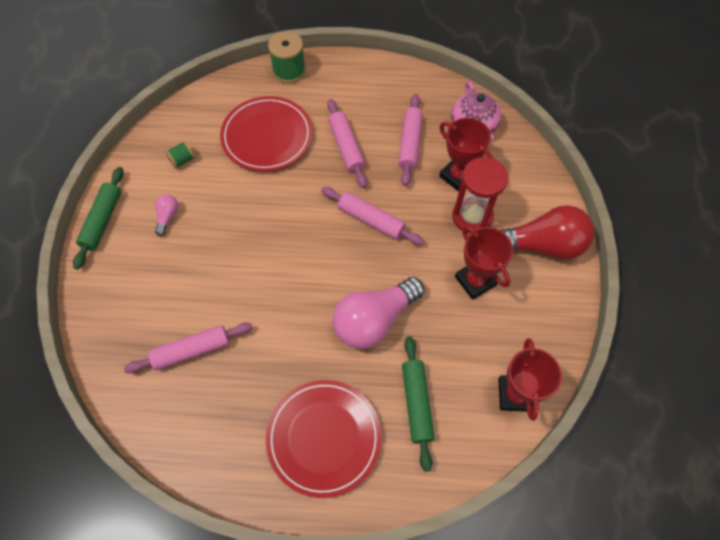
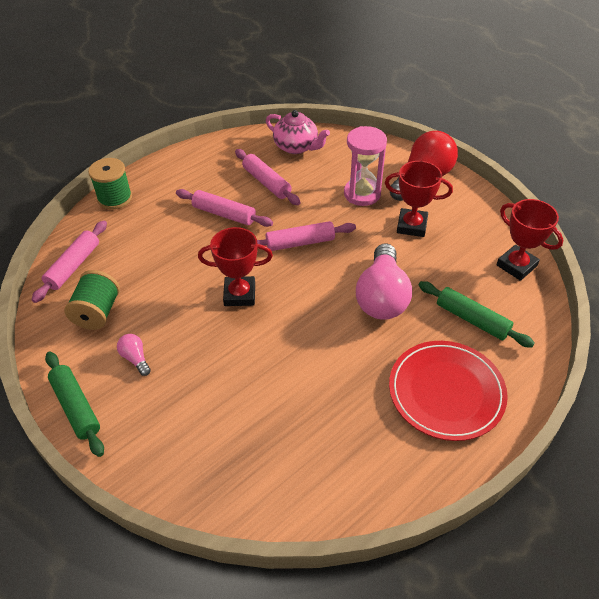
camera: 45 degrees left, 15 degrees down
(182, 160) = (97, 312): green spool -> green spool, size x1.83
(191, 350) = (279, 427): pink rolling pin -> pink rolling pin (73, 266)
(267, 136) = (152, 248): red plate -> none
(458, 176) = (323, 179): red trophy -> red trophy (239, 294)
(472, 216) = (362, 194): red hourglass -> pink hourglass

